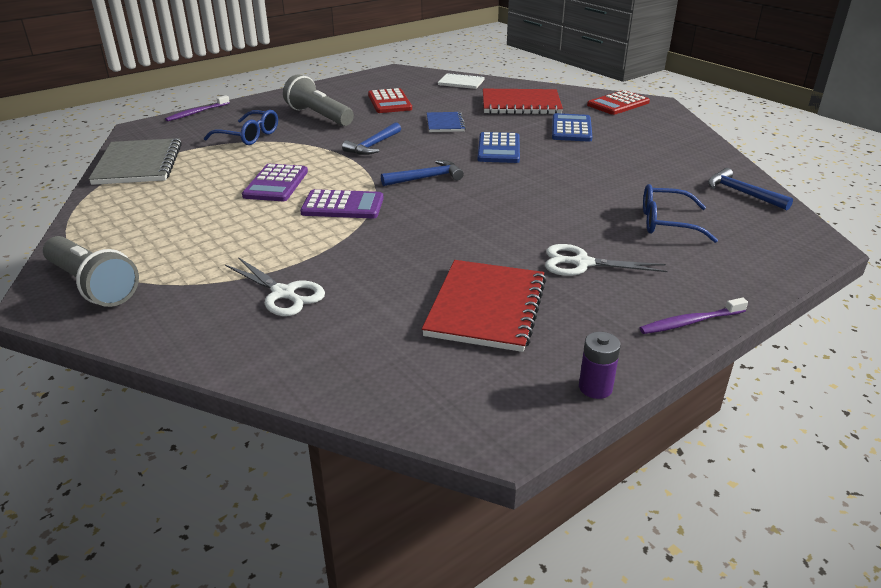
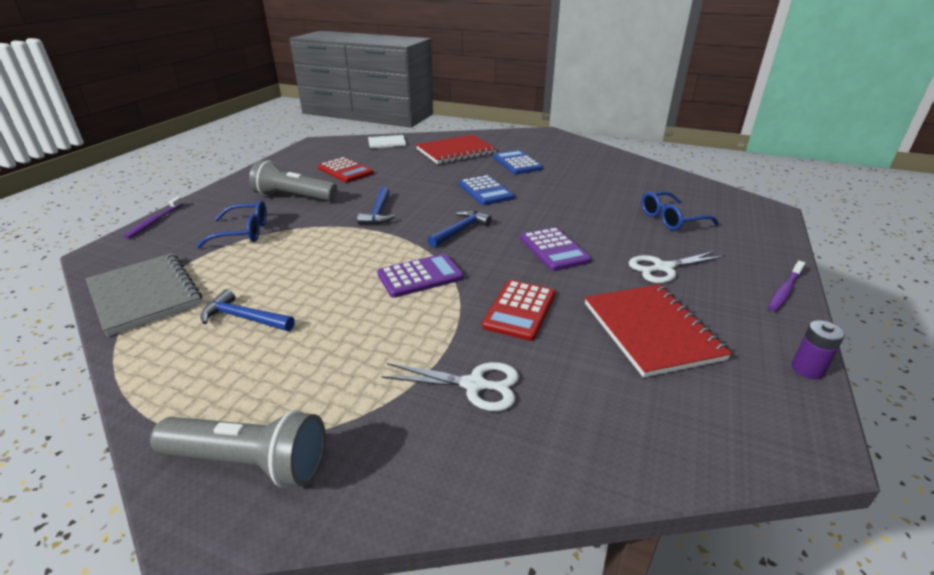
camera: 30 degrees left, 0 degrees up
(276, 184) = (329, 273): purple calculator -> purple calculator (554, 249)
(445, 123) = (416, 179): blue notebook -> none
(618, 104) = (524, 138): red calculator -> red calculator (519, 310)
(742, 193) = (683, 185): blue hammer -> blue hammer (244, 318)

